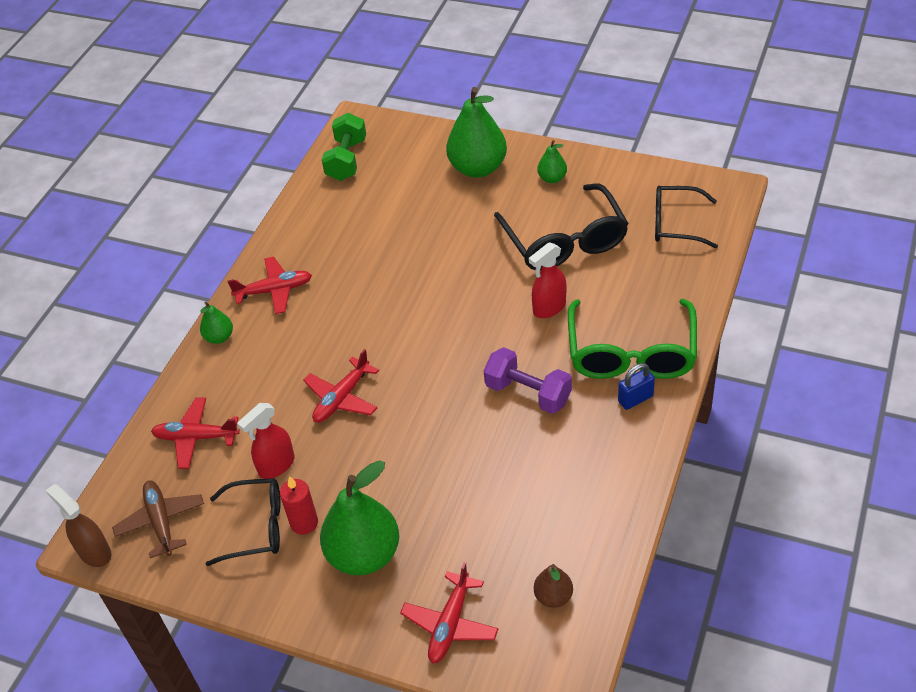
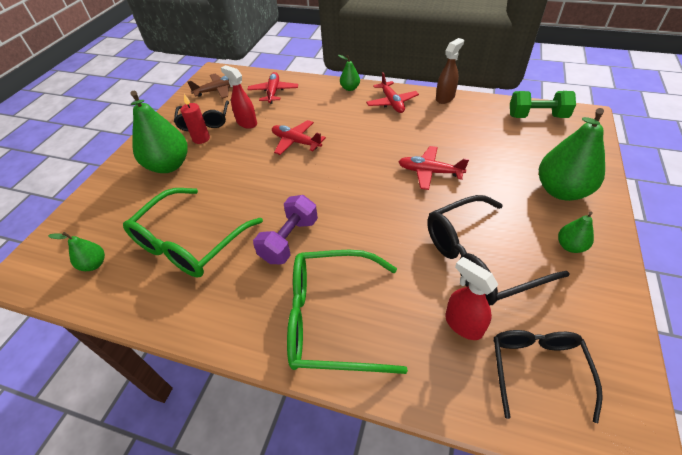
camera: 85 degrees right, 0 degrees up
(94, 552) = (207, 75): brown spray bottle -> brown spray bottle (445, 98)
(450, 624) = (100, 209): red plane -> red plane (429, 172)
(524, 494) = (189, 243): none -> green glasses
(549, 308) = (388, 250): red spray bottle -> red spray bottle (463, 324)
(553, 596) = (94, 264): brown pear -> green pear
(635, 399) = (273, 322): blue padlock -> none

